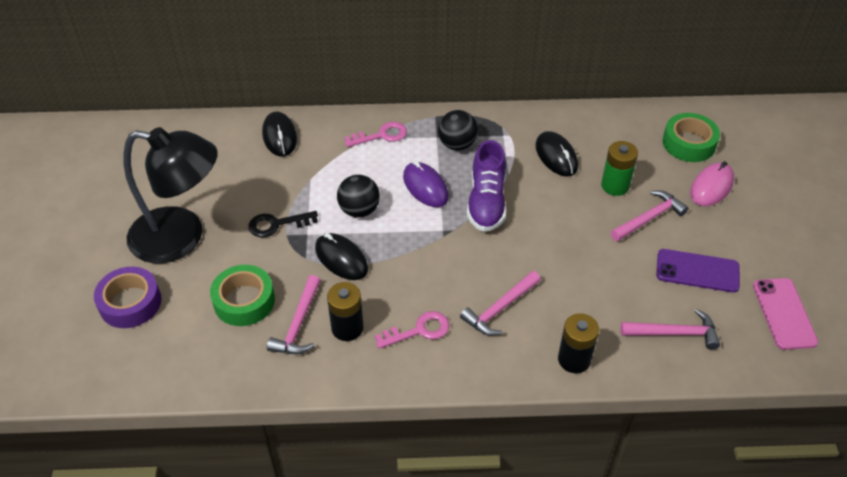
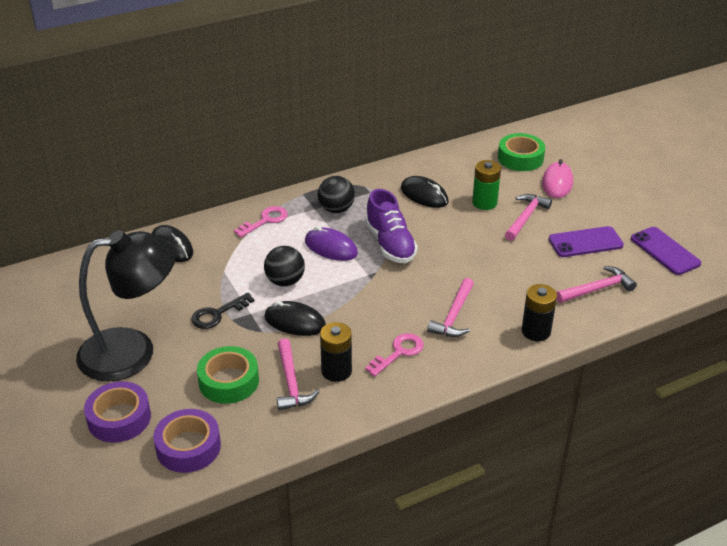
camera: 25 degrees left, 10 degrees down
(169, 357) = (188, 447): none -> purple tape
(784, 313) = (665, 251): pink phone -> purple phone

